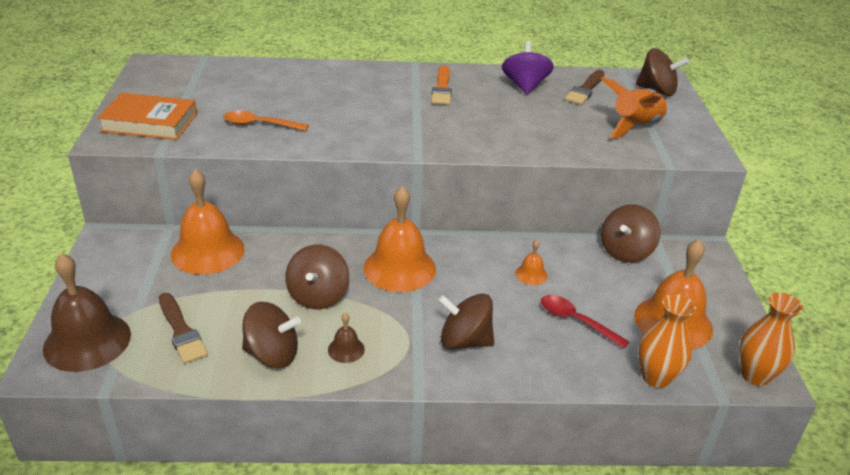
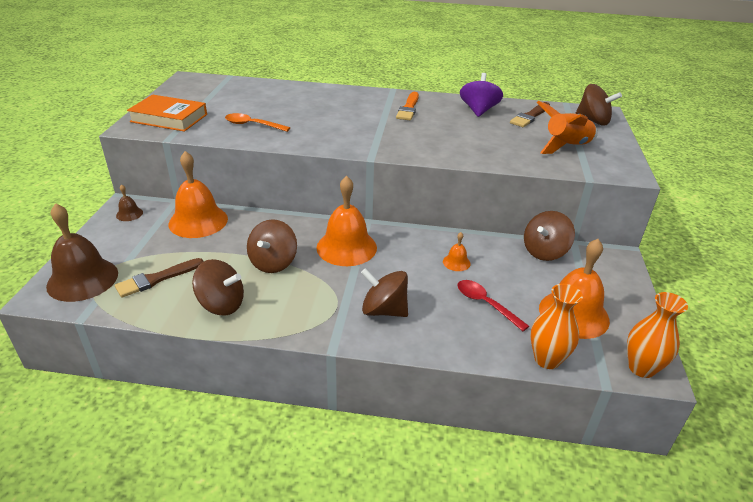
camera: 10 degrees right, 0 degrees up
(181, 331) = (156, 279): brown brush -> brown brush turned 75 degrees clockwise
(346, 349) = (282, 307): brown bell -> brown bell (129, 214)

